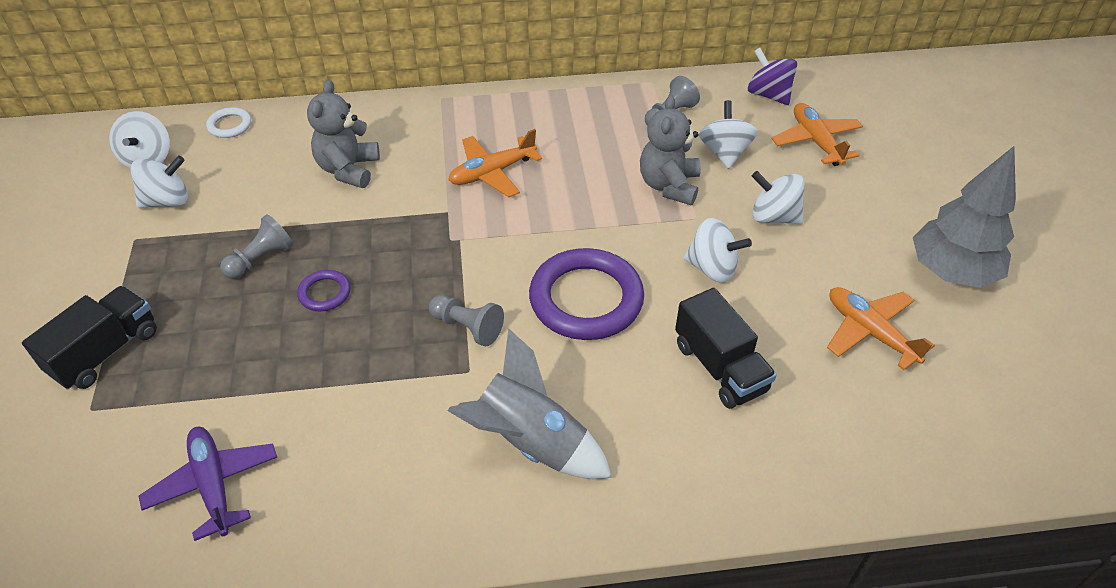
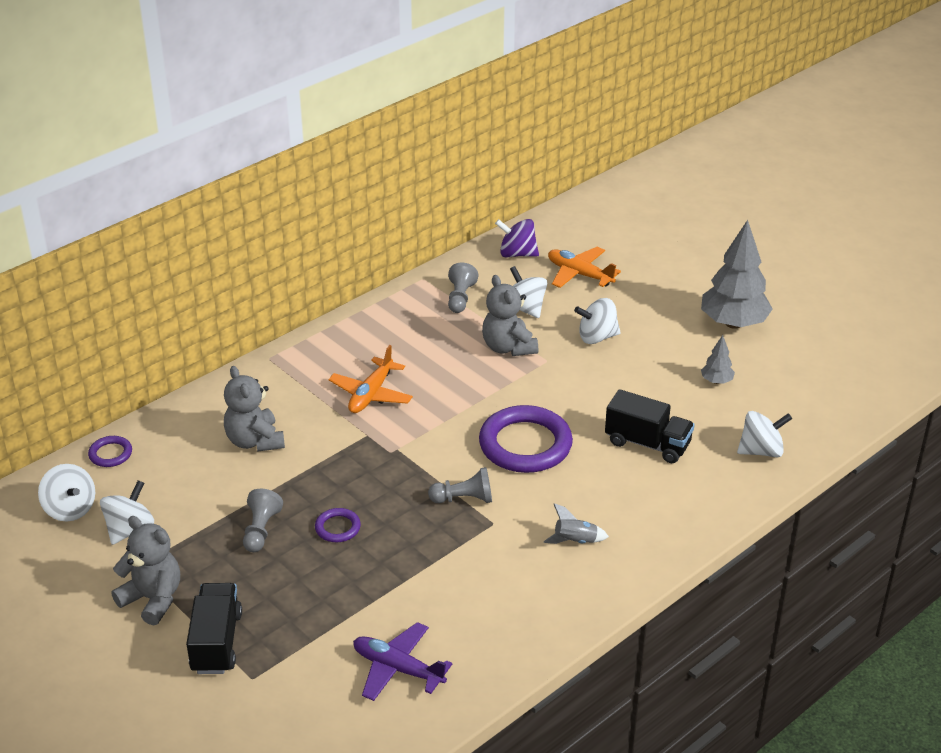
camera: 35 degrees left, 10 degrees down
(109, 277) = (153, 599): none -> grey teddy bear
(230, 125) = (110, 454): white ring -> purple ring
(530, 442) = (575, 541): grey rocket -> grey rocket, size x0.49
(712, 268) = (588, 387): white spinning top -> white spinning top (761, 451)
(870, 332) = (716, 381): orange plane -> grey tree

